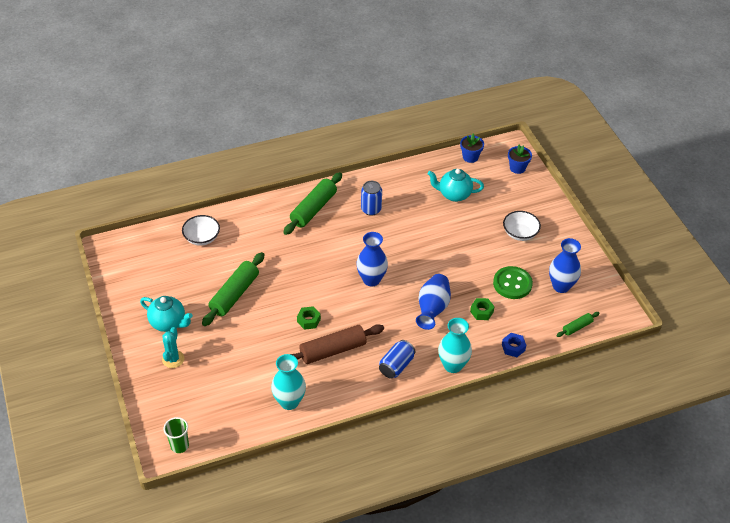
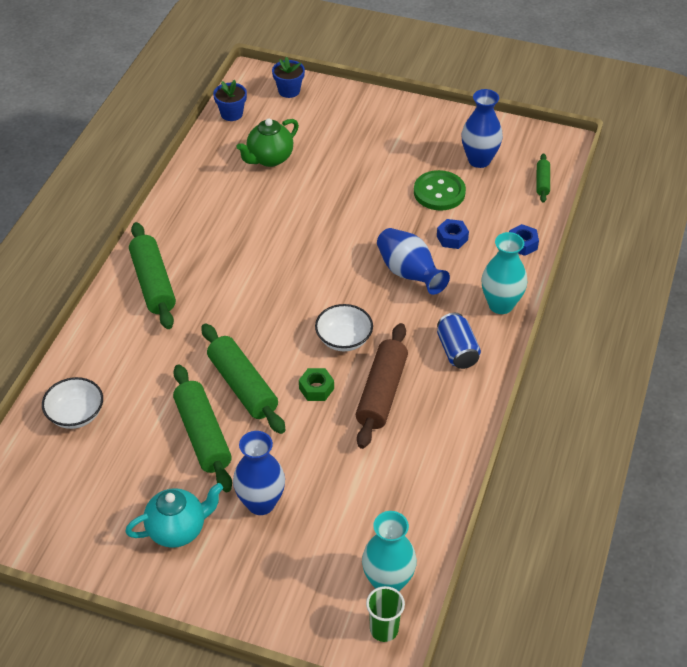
camera: 50 degrees left, 0 degrees up
(173, 359) = (241, 558): turquoise cactus -> none
(281, 289) = (243, 386): none -> green rolling pin
(289, 402) = (418, 478): turquoise vase -> turquoise vase (388, 582)
(371, 209) = (212, 236): blue can -> none
(371, 280) = (315, 298): blue vase -> blue vase (261, 503)
(454, 195) = (269, 159): turquoise teapot -> green teapot
(481, 312) = (452, 238): green nut -> blue nut
(520, 233) = (379, 145): white bowl -> white bowl (344, 339)

